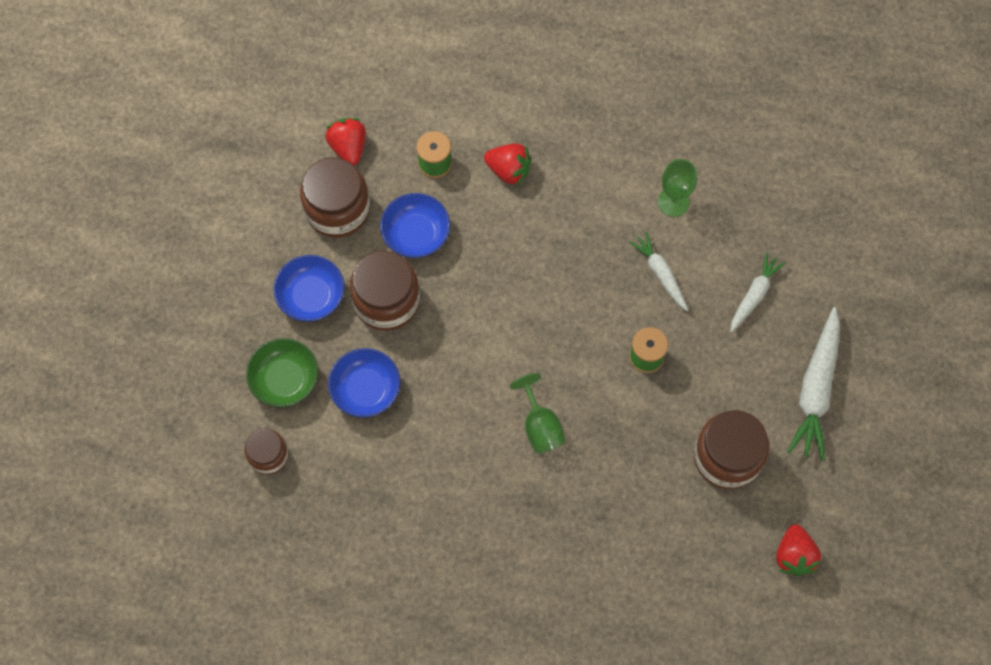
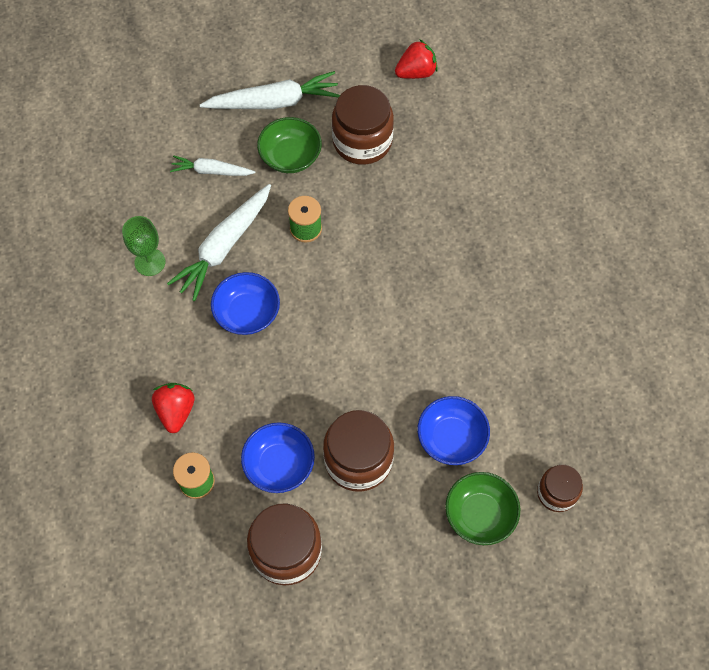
camera: 115 degrees left, 5 degrees down
(311, 296) = (387, 531): blue bowl -> blue bowl (247, 313)
(348, 147) = (214, 573): red strawberry -> none
(540, 426) = (408, 283): green goblet -> none
(660, 273) = (224, 246): white carrot -> white carrot, size x1.69
(739, 377) = (290, 156): none -> green bowl

